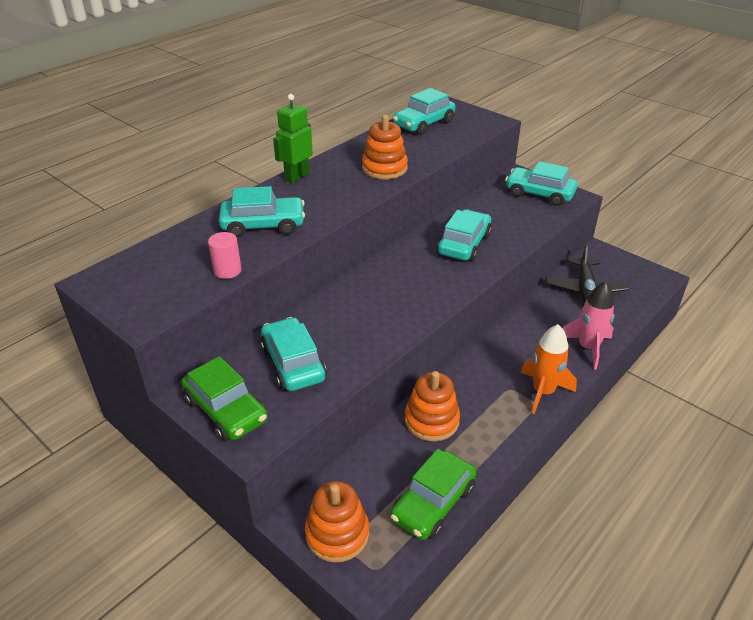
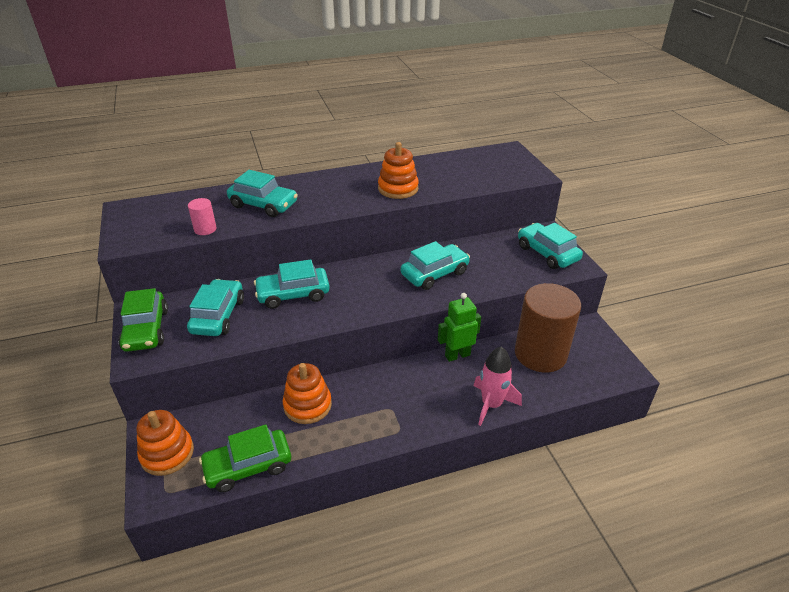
camera: 30 degrees right, 0 degrees up
(297, 176) = (327, 176): green robot -> green robot (457, 355)
(423, 124) = (471, 161): turquoise car -> turquoise car (293, 294)
(543, 391) = (415, 423): orange rocket -> none
(585, 289) = (540, 354): black plane -> brown cylinder

